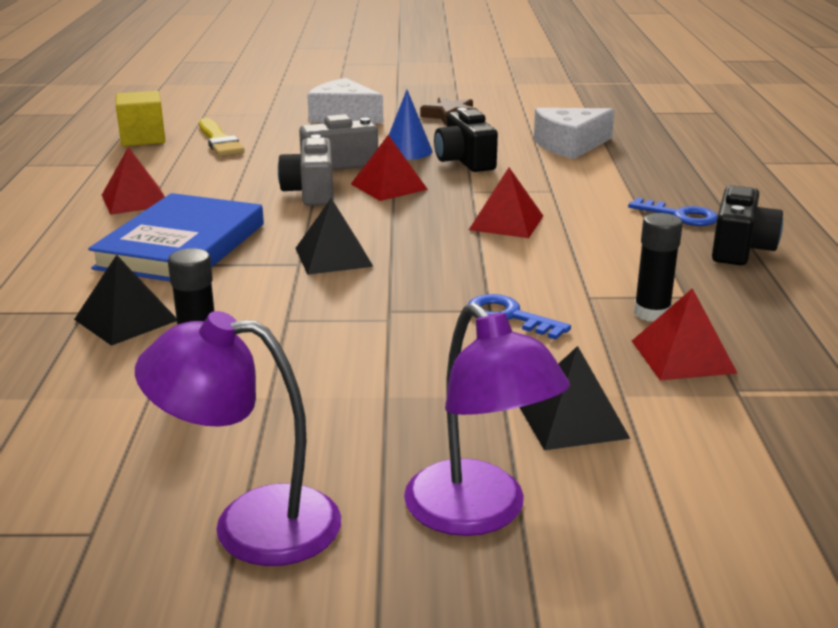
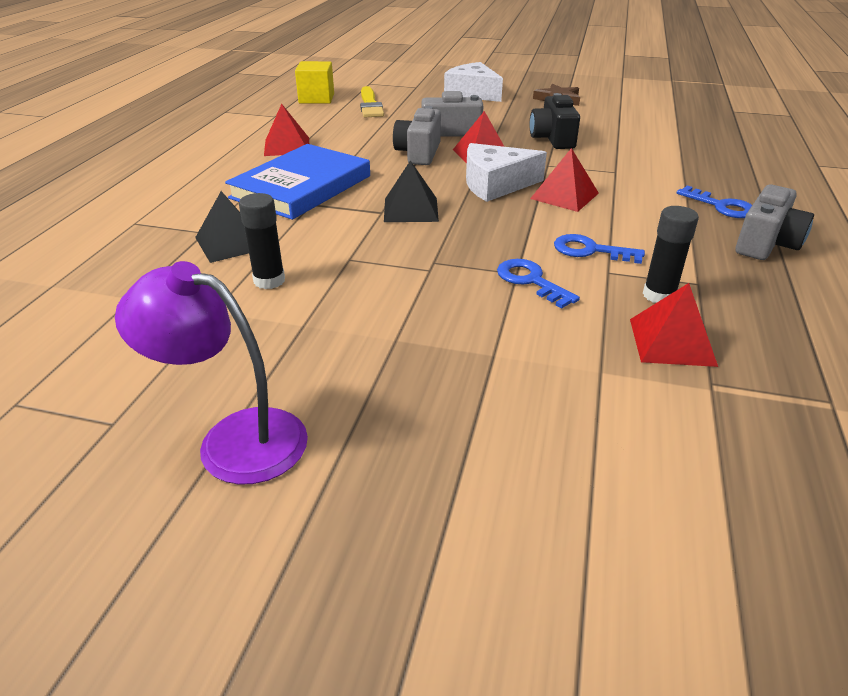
camera: 15 degrees right, 10 degrees up
(407, 151) = (509, 126): blue cone -> none
(478, 514) = (423, 467): purple lamp -> none
(560, 277) = (590, 250): none -> blue key
(570, 145) = (647, 133): white cheese -> white cheese (495, 184)
(571, 419) = (544, 388): black pyramid -> none
(740, 248) = (766, 244): black camera -> grey camera

